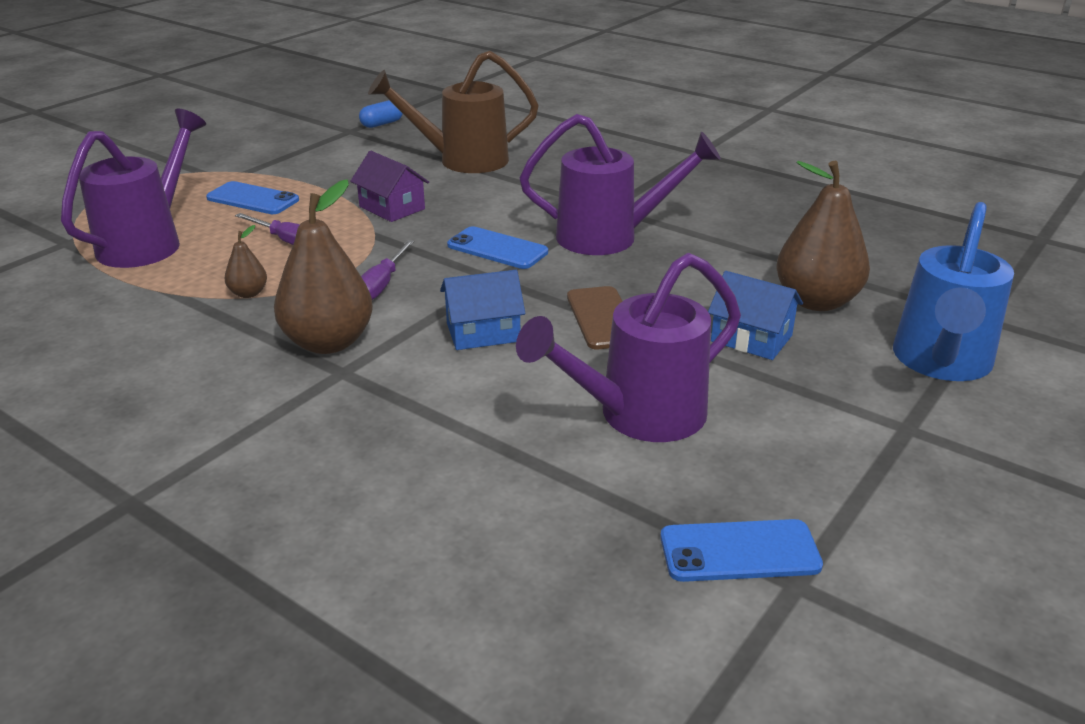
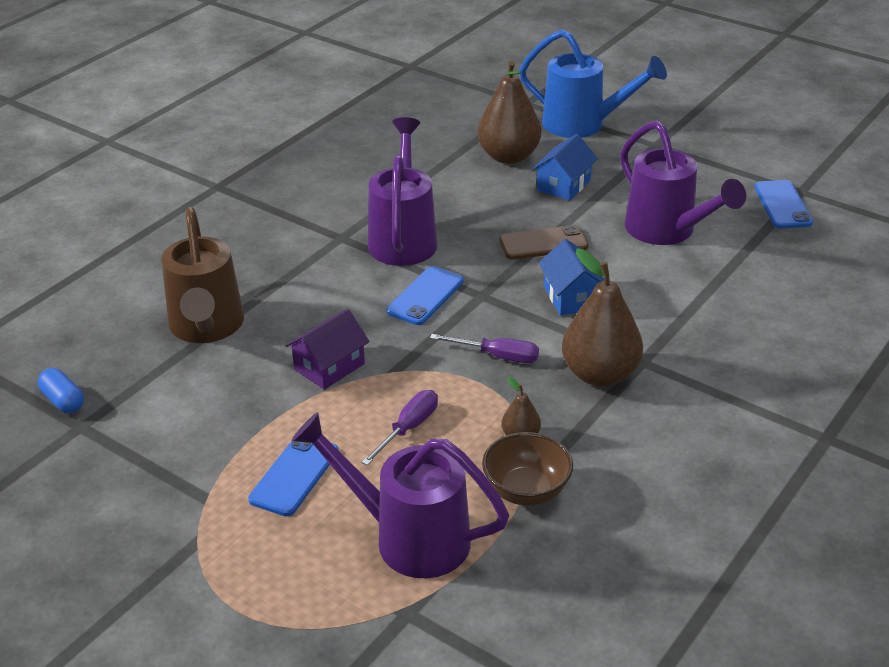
camera: 90 degrees left, 5 degrees up
(169, 294) = (526, 491): none -> brown bowl

